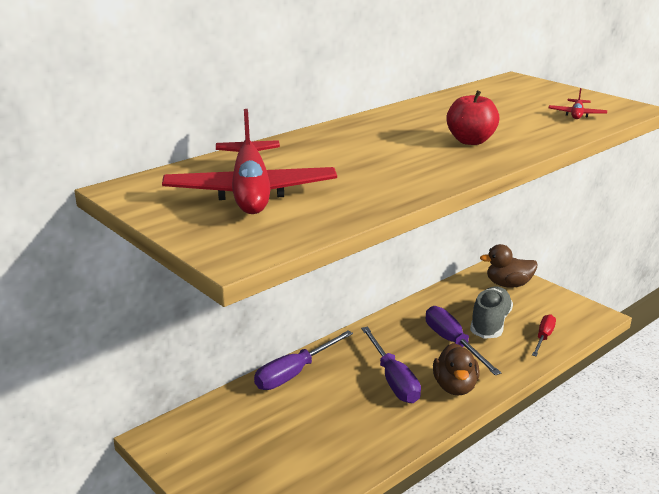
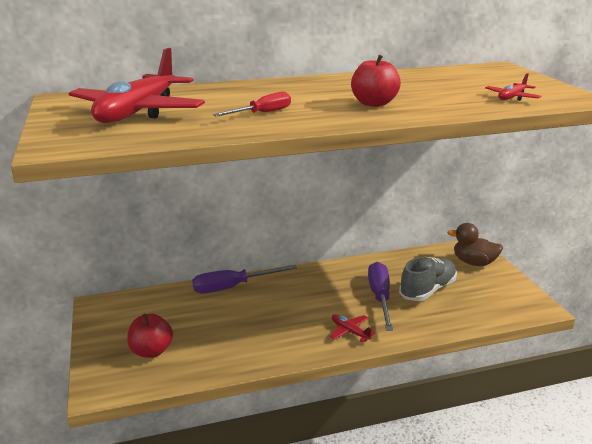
camera: 25 degrees right, 0 degrees up
(271, 471) = (151, 351): none -> red apple
(393, 380) = (303, 312): purple screwdriver -> none
(455, 387) = (350, 331): brown duck -> red plane
(543, 337) = (468, 313): red screwdriver -> red screwdriver (262, 113)

